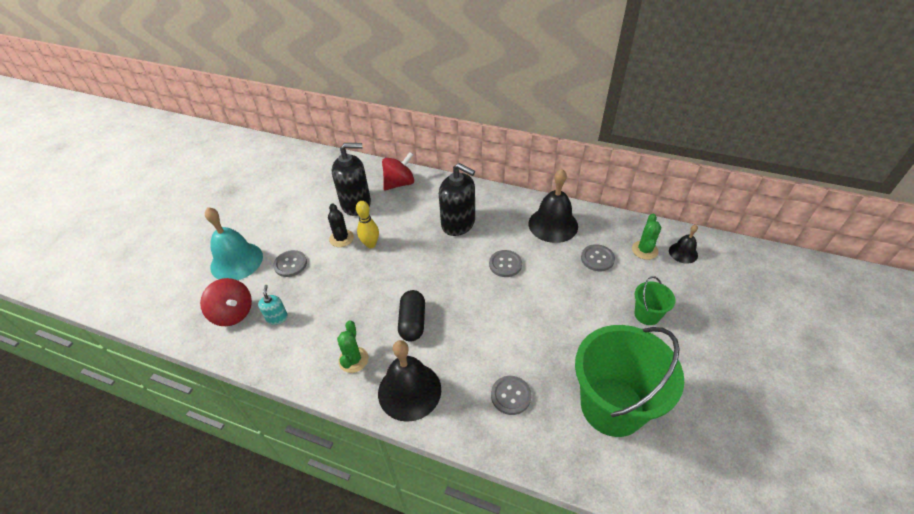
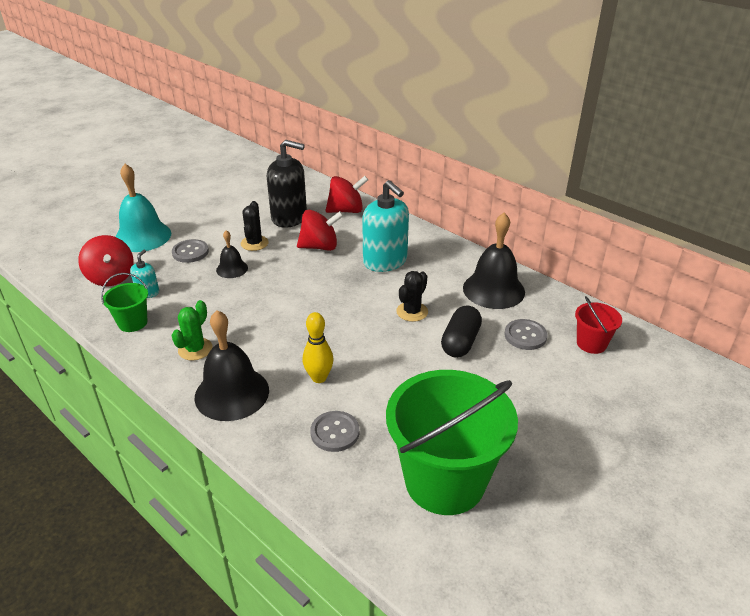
camera: 20 degrees right, 10 degrees down
(370, 244) = (280, 256): yellow bowling pin -> yellow bowling pin (319, 378)
(398, 225) = (320, 247): none -> red spinning top
(412, 322) = (276, 335): black capsule -> black capsule (460, 342)
(458, 223) = (385, 261): black soap dispenser -> turquoise soap dispenser
(505, 264) = (412, 312): grey button -> black cactus
(644, 250) = (591, 343): green cactus -> red bucket
(647, 314) = (550, 407): green bucket -> green bucket (132, 323)
(683, 253) = (641, 359): black bell -> black bell (232, 269)

